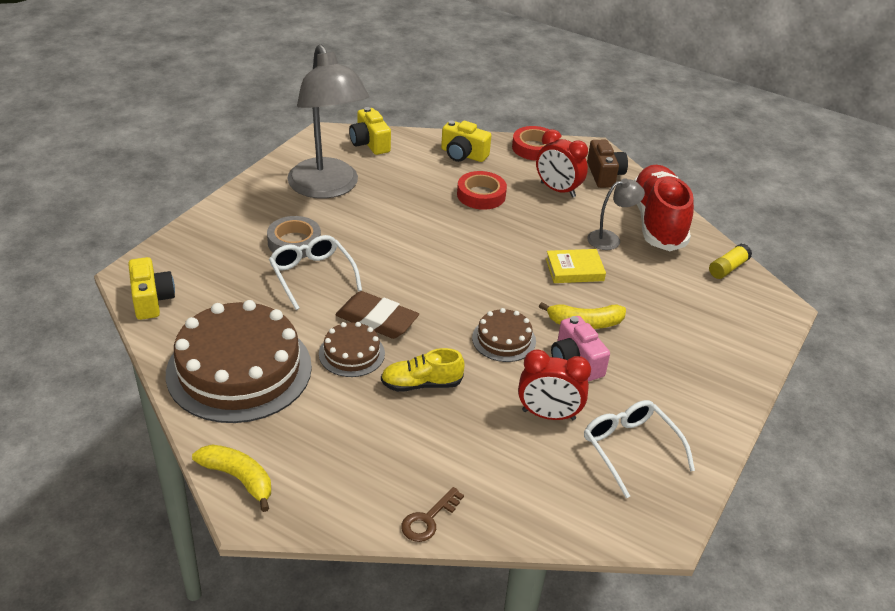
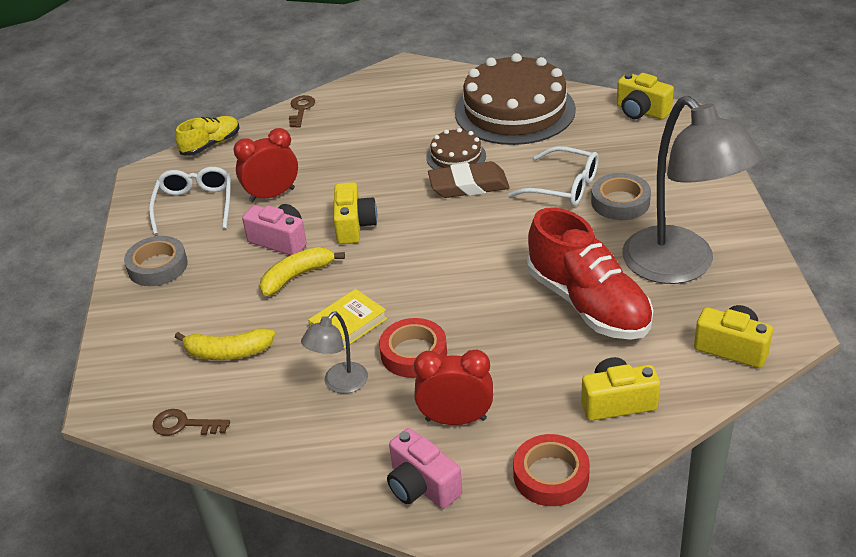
camera: 150 degrees right, 0 degrees up
(238, 478) = (432, 72): yellow banana -> yellow banana (227, 352)
(328, 188) = (680, 267): grey lamp -> grey lamp turned 150 degrees counterclockwise
(421, 384) = (383, 165): yellow shoe -> yellow shoe (211, 145)
(481, 195) = (529, 355): red tape -> red tape (414, 353)
(504, 339) = (354, 226): brown cake -> yellow camera
(604, 175) = (422, 486): brown camera -> pink camera
(630, 449) = (195, 205): white glasses -> white glasses turned 120 degrees counterclockwise
(657, 222) = (302, 444): red shoe -> red shoe (588, 304)
(698, 399) = (157, 266): none -> grey tape
(728, 268) = (184, 425): yellow glue stick -> brown key

